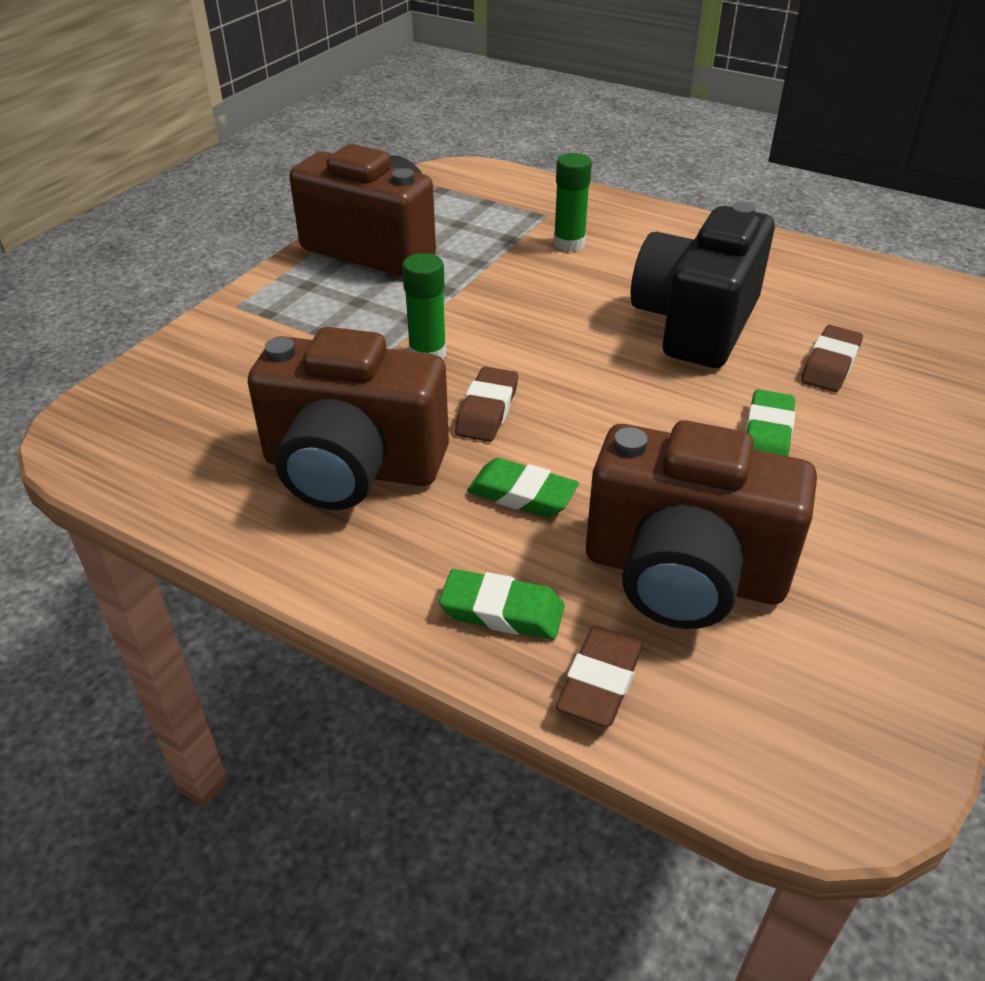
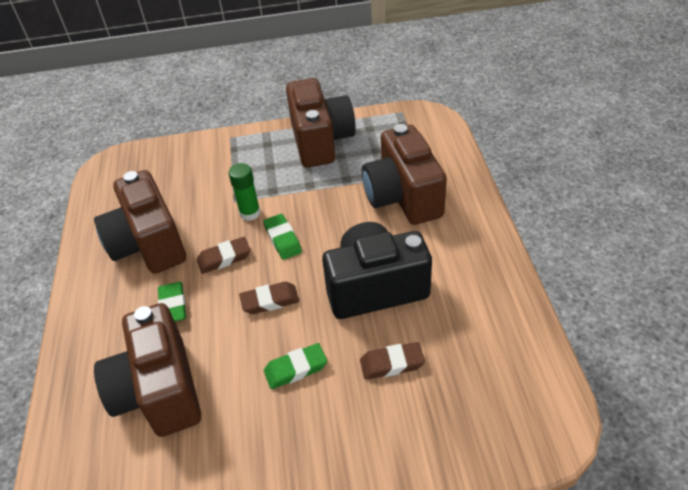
camera: 55 degrees right, 5 degrees up
(502, 611) = (94, 343): green eraser -> green eraser (283, 239)
(569, 243) = (403, 197): green glue stick -> brown camera
(600, 681) = (73, 398): brown eraser -> brown eraser (270, 301)

